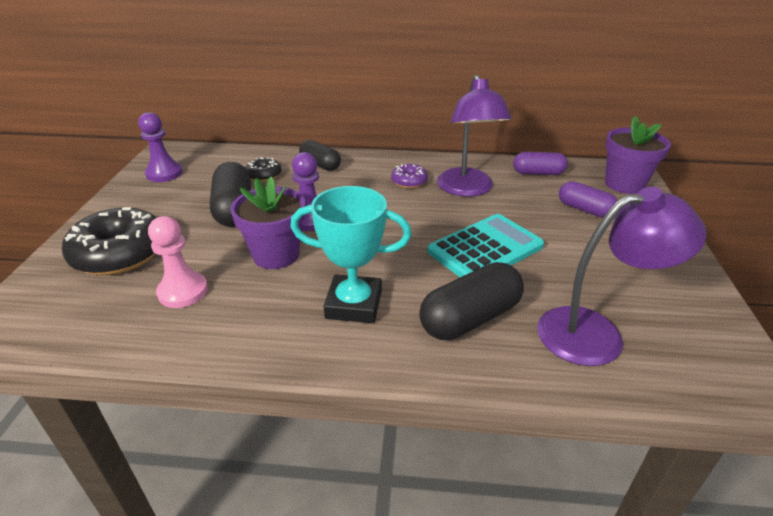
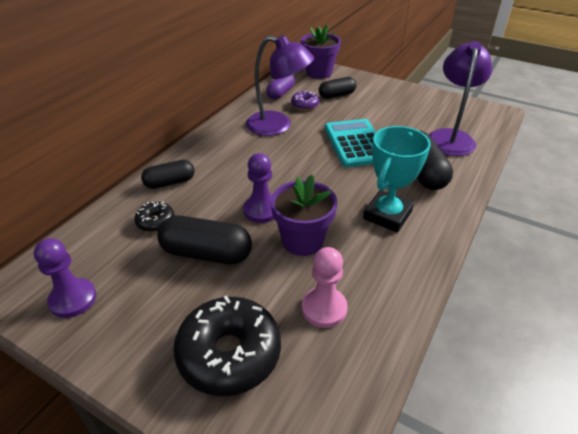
camera: 65 degrees left, 5 degrees up
(409, 181) = (244, 146): purple donut -> purple donut (305, 105)
(585, 209) = (336, 95): purple capsule -> black capsule

